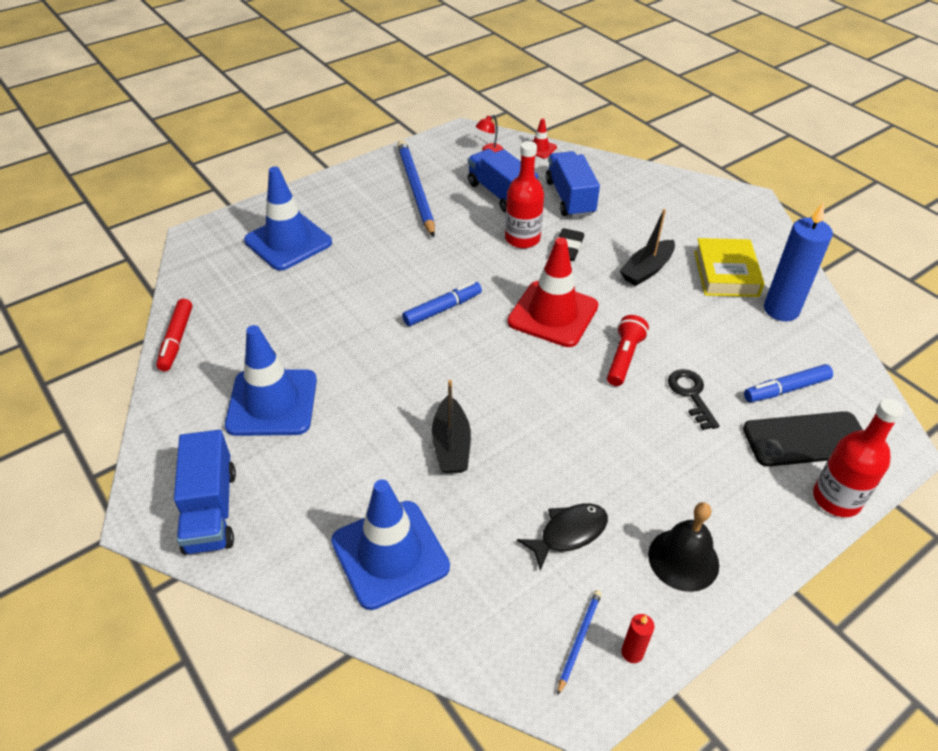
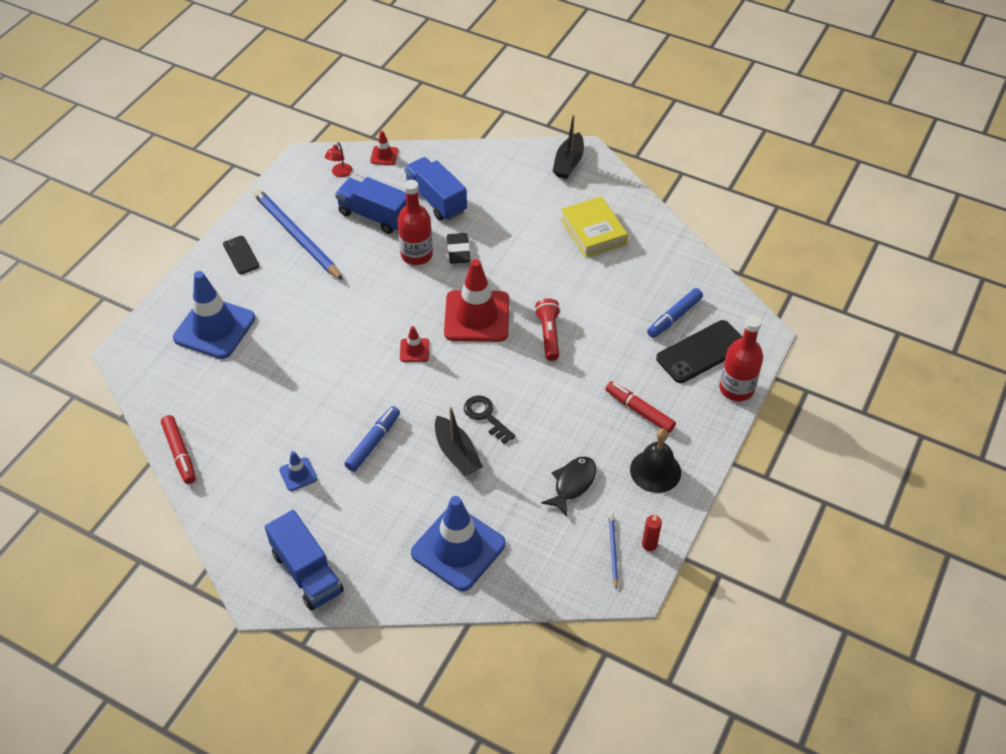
camera: 25 degrees left, 5 degrees up
(272, 403) = (298, 474): blue traffic cone -> blue traffic cone, size x0.45
(354, 190) = (241, 255): none -> black phone
(442, 309) = (386, 344): blue marker -> blue marker (373, 442)
(467, 325) = (414, 350): none -> red traffic cone
(646, 270) = (531, 249): black boat -> black boat (568, 163)
(691, 395) = (610, 347): black key -> black key (486, 416)
(695, 478) = (639, 411): none -> red marker
(781, 310) = (646, 250): blue candle -> none

